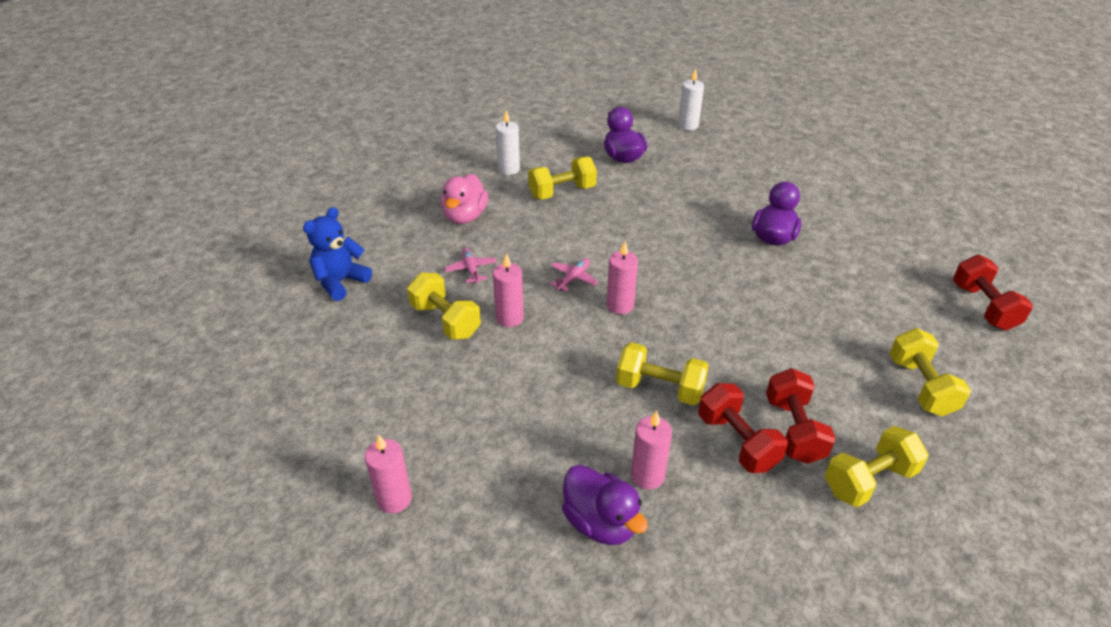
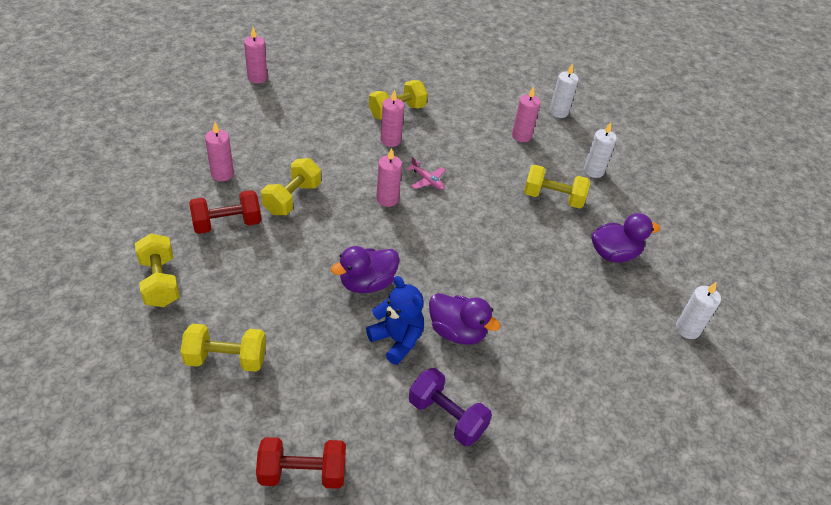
camera: 95 degrees right, 5 degrees up
(340, 282) = (451, 72): blue teddy bear -> blue teddy bear (397, 340)
(411, 193) = (558, 112): none -> white candle
(465, 216) = (521, 136): pink duck -> pink candle
(471, 269) = (451, 130): pink plane -> none
(562, 192) = (553, 198): yellow dumbbell -> yellow dumbbell turned 60 degrees counterclockwise
(600, 522) = (200, 147): purple duck -> purple duck (367, 283)
(794, 430) = (222, 257): red dumbbell -> none
(864, 235) = (447, 417): none -> purple dumbbell

